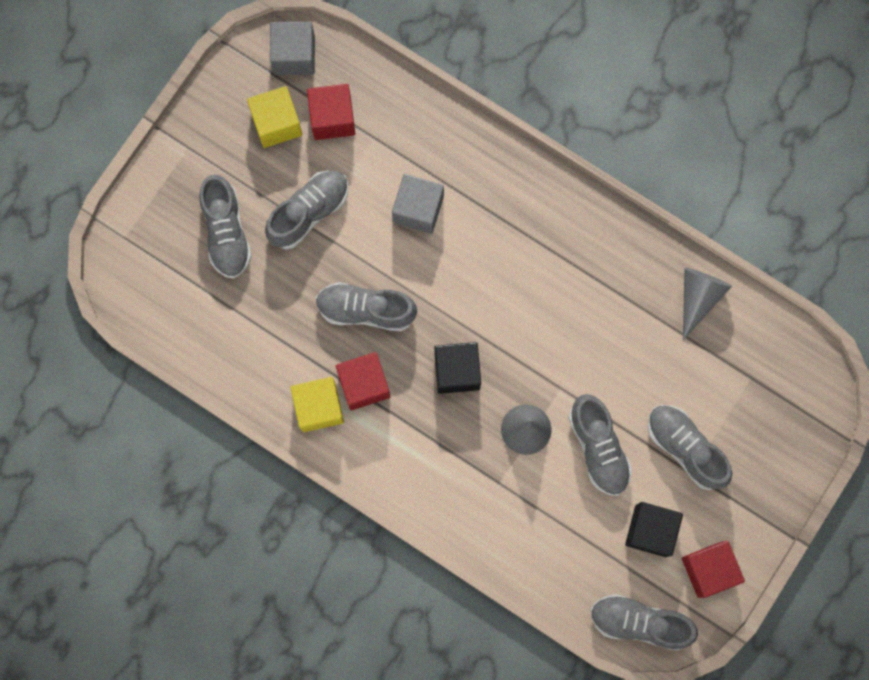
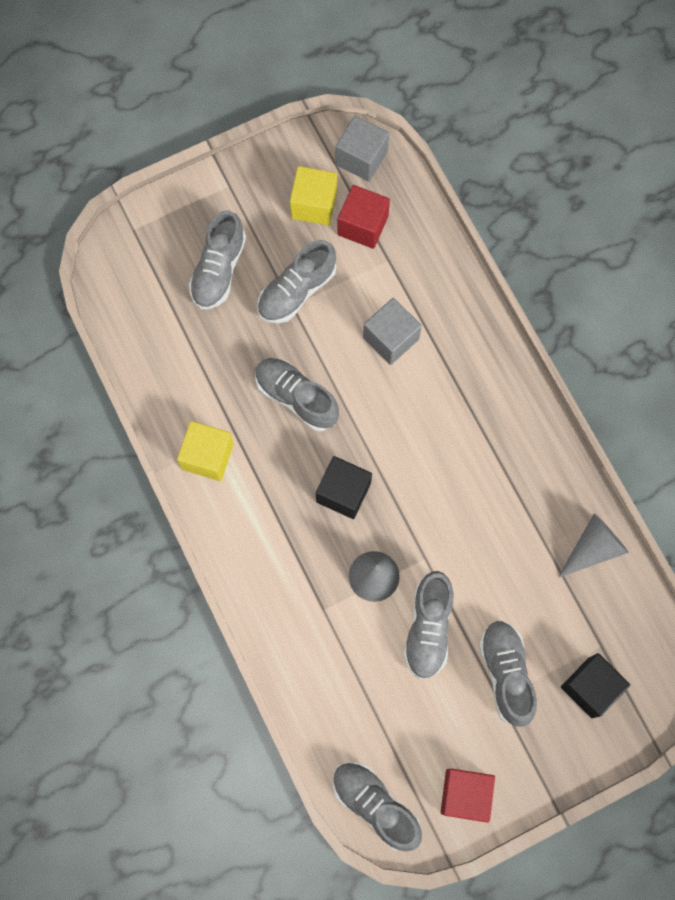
camera: 30 degrees right, 5 degrees down
(309, 212) = (297, 291): grey shoe -> grey shoe turned 150 degrees clockwise
(364, 384) = (257, 458): red cube -> none
(650, 530) = (432, 728): black cube -> black cube (590, 687)

